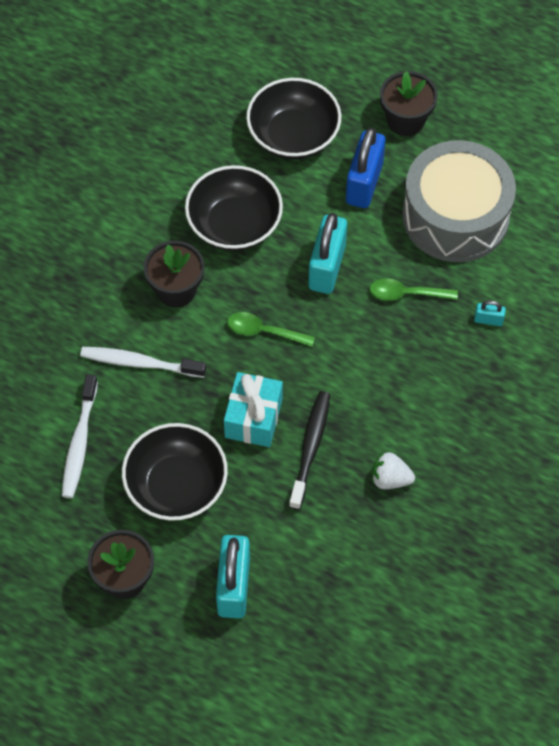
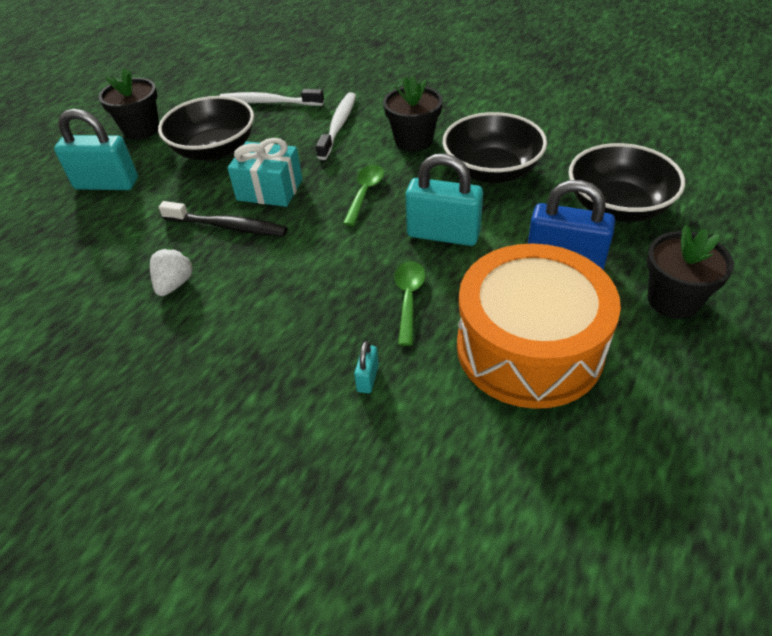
camera: 95 degrees right, 15 degrees down
(455, 216) = (529, 348): grey drum -> orange drum

